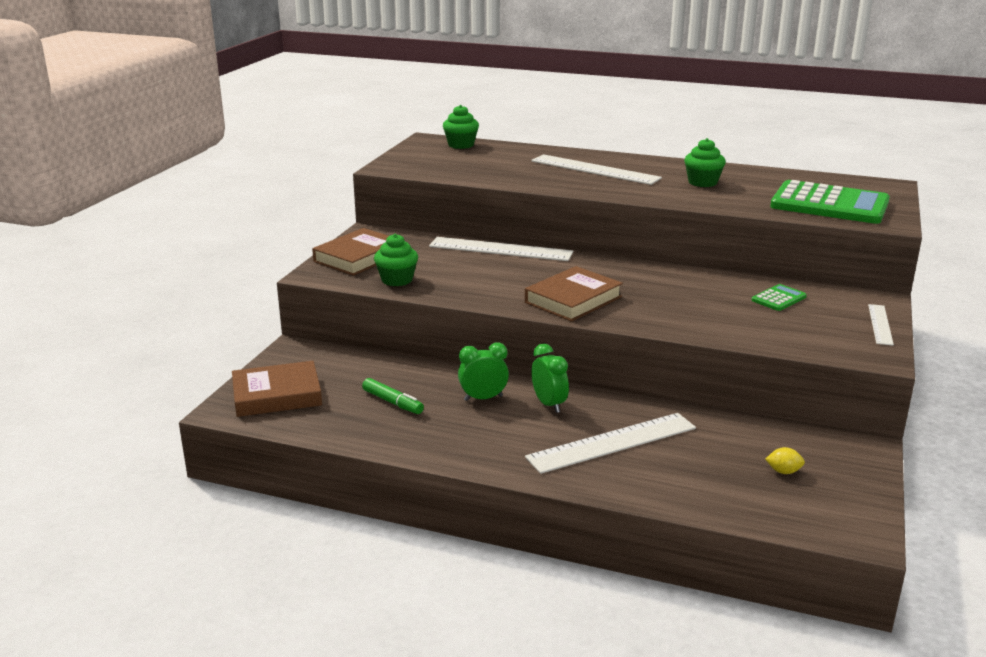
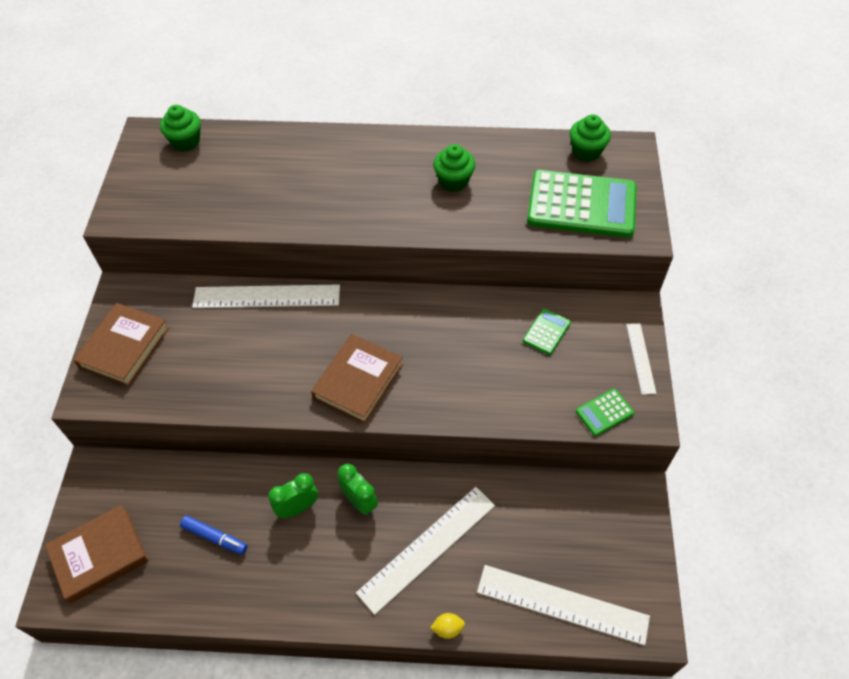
camera: 15 degrees left, 30 degrees up
(392, 402) = (215, 537): green marker -> blue marker
(397, 280) = (176, 385): green cupcake -> green cupcake (586, 151)
(594, 170) = (340, 173): white ruler -> white ruler (562, 604)
(783, 471) = (577, 552): yellow lemon -> yellow lemon (447, 628)
(831, 348) = (604, 412): none -> green calculator

